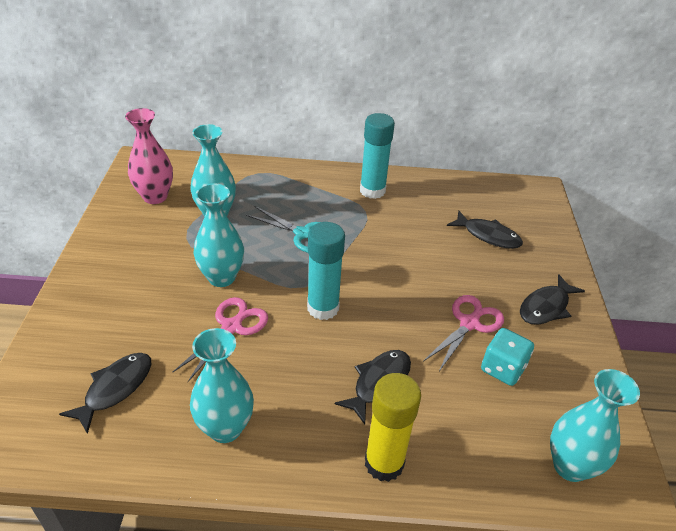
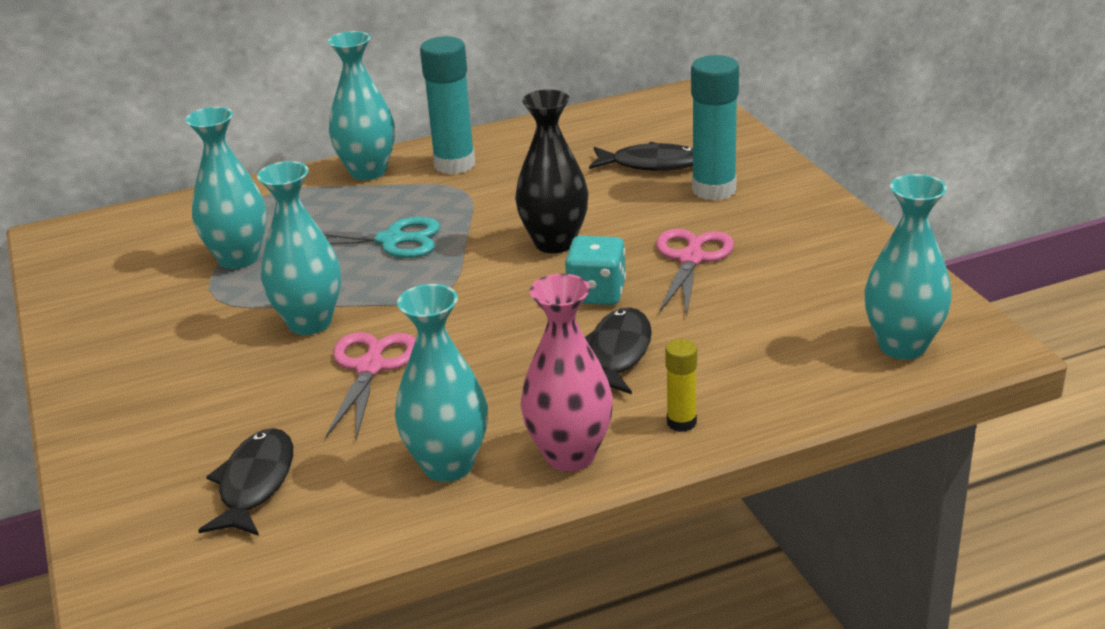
camera: 20 degrees left, 10 degrees down
(155, 197) = (123, 269): pink vase -> pink vase (570, 455)
(322, 178) = (368, 172): none -> turquoise vase
(323, 308) = (483, 307): turquoise glue stick -> turquoise glue stick (714, 190)
(384, 463) = (681, 422): yellow glue stick -> yellow glue stick, size x0.53
(394, 275) = (554, 243): none -> black vase
(502, 368) = (763, 287): turquoise dice -> turquoise dice (596, 293)
(546, 307) = (775, 212): black fish -> none

